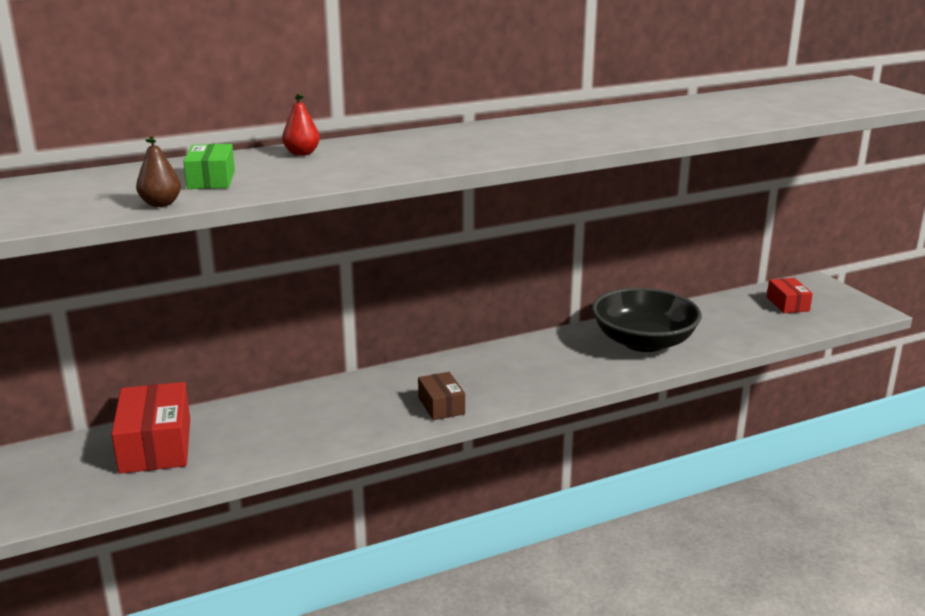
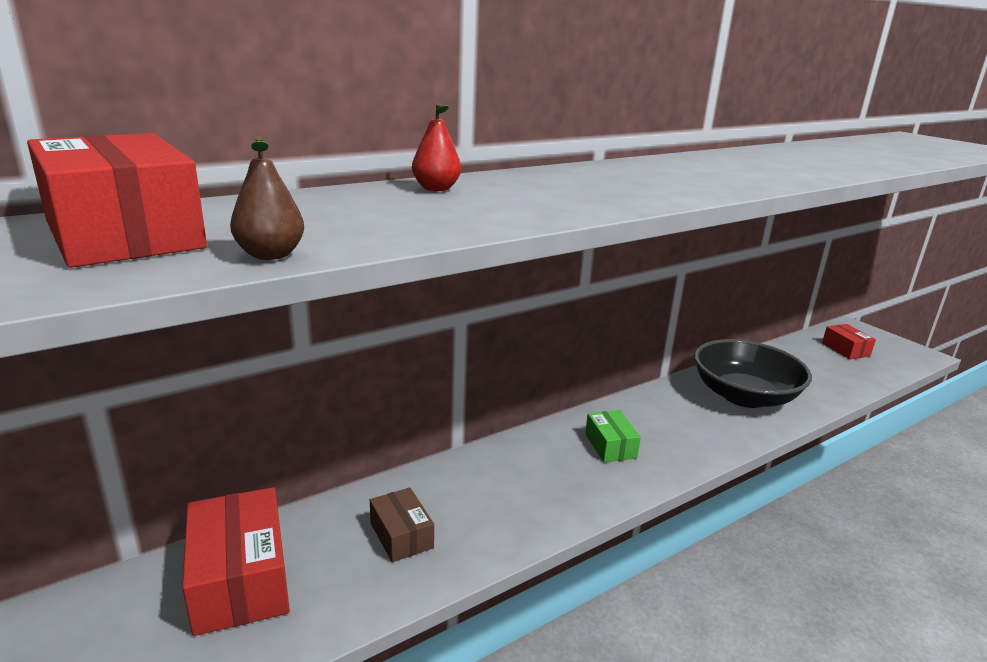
camera: 10 degrees left, 0 degrees up
(77, 190) = (124, 234): none -> red box
(211, 180) = (332, 220): green box -> green box (610, 446)
(441, 406) = (579, 490): brown box -> brown box (401, 535)

